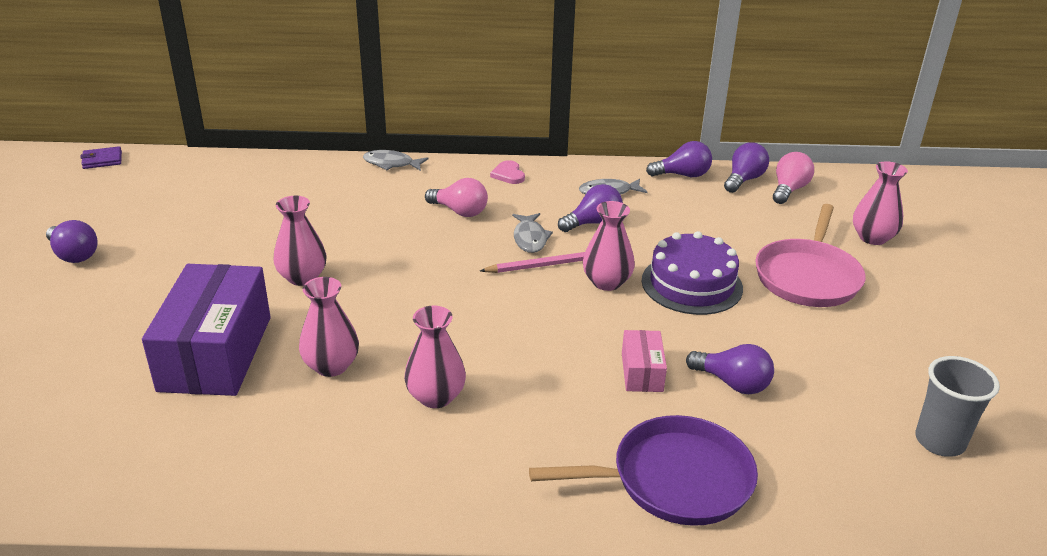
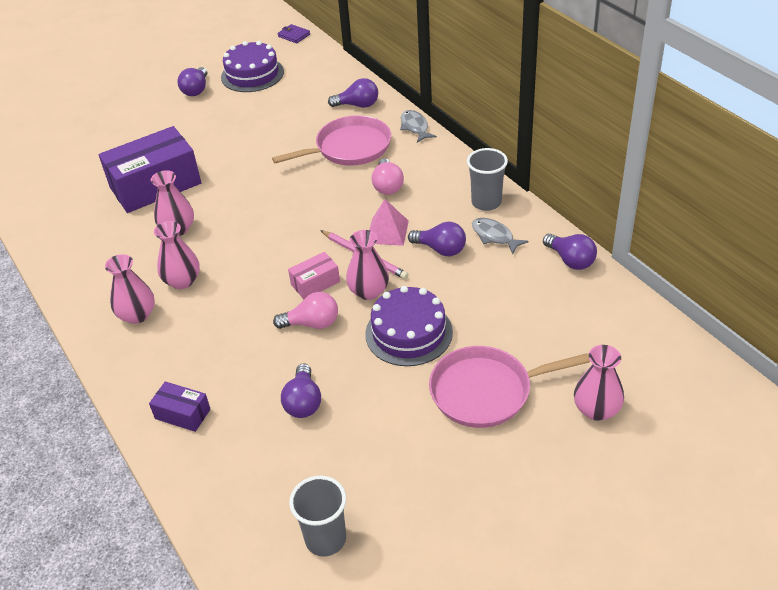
camera: 60 degrees right, 10 degrees up
(122, 209) = (252, 74): none -> purple cake
(302, 277) = (249, 171): pink vase -> pink vase (137, 315)
(365, 207) = (349, 148): none -> pink pan
(508, 174) = (463, 180): pink heart -> none
(530, 238) = (387, 232): grey fish -> pink pyramid
(557, 177) = (486, 202): none -> grey cup
(642, 372) = (278, 354): pink box -> pink box (315, 283)
(674, 479) = (182, 414): purple pan -> purple box
(743, 180) = (606, 296): purple light bulb -> purple light bulb (358, 105)
(789, 190) = (622, 329): pink light bulb -> pink light bulb (312, 323)

